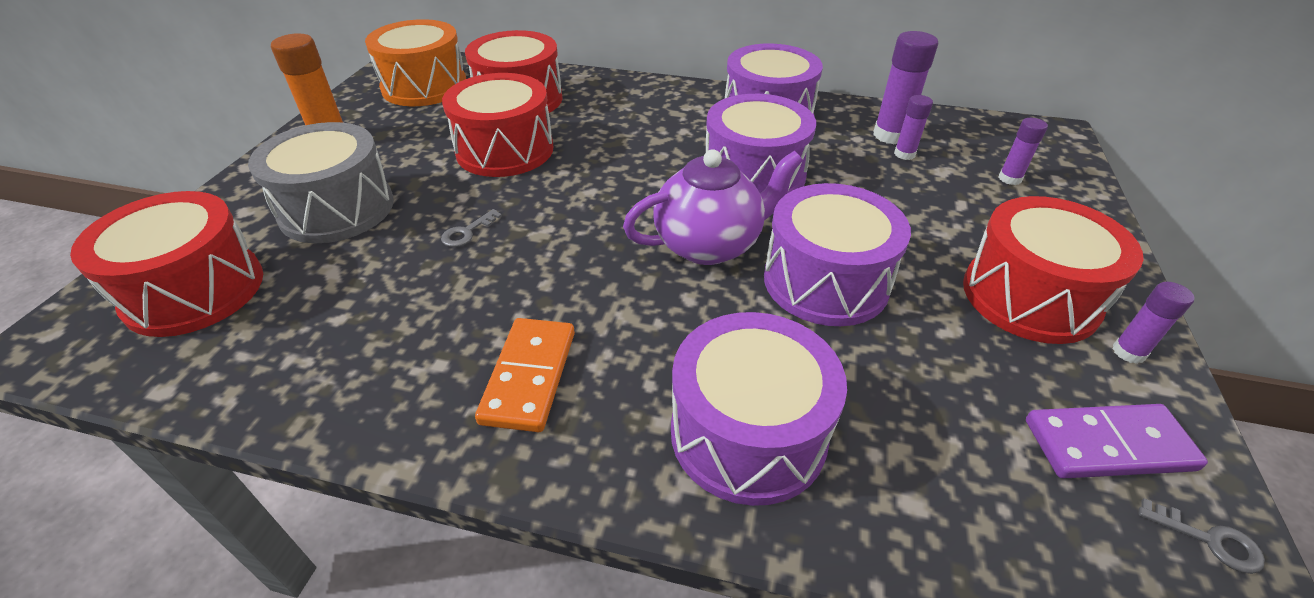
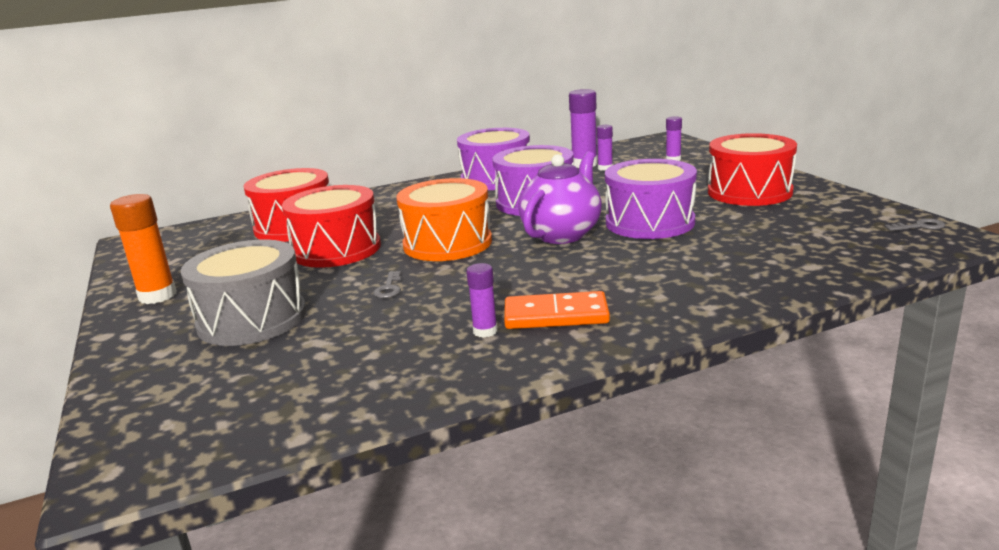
camera: 35 degrees left, 20 degrees down
(194, 290) = (211, 396): red drum -> none
(424, 86) = (190, 246): orange drum -> orange drum (447, 243)
(529, 376) = (556, 315): orange domino -> orange domino turned 60 degrees counterclockwise
(748, 433) = (707, 280): purple drum -> none
(1108, 444) = (850, 219): purple domino -> none
(1128, 352) = (814, 192): purple glue stick -> purple glue stick (485, 331)

